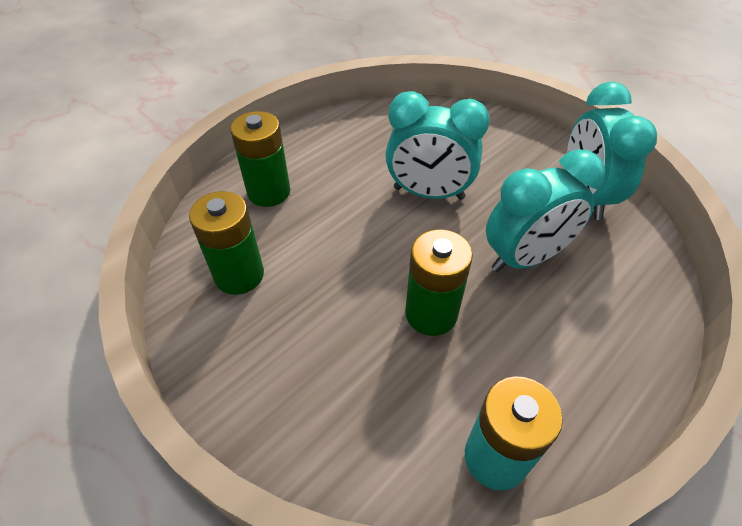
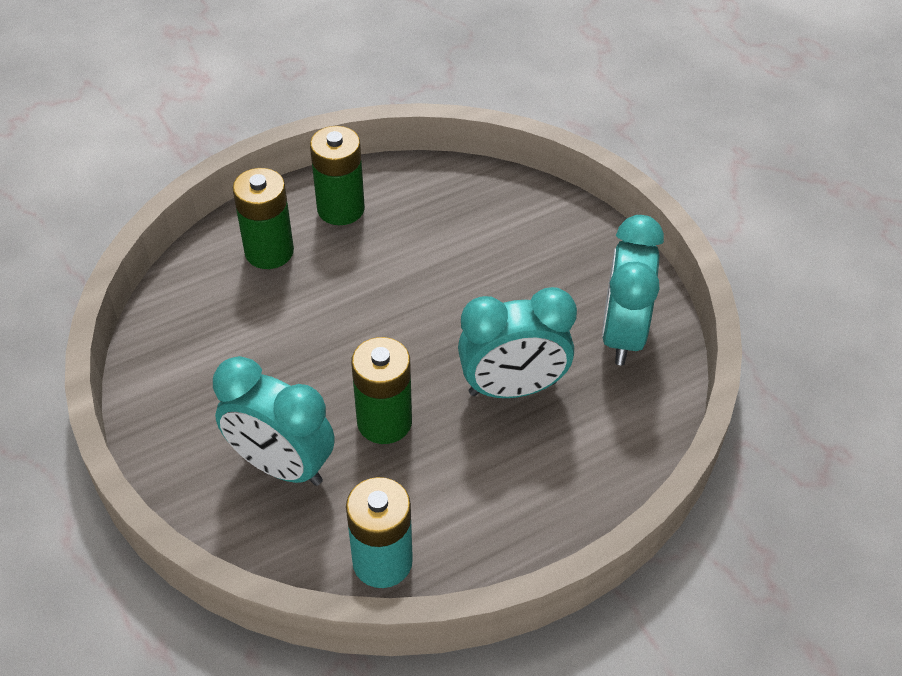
camera: 15 degrees right, 0 degrees up
(239, 275) = (208, 338): green battery -> green battery (341, 209)
(428, 193) = (444, 291): turquoise clock -> turquoise clock (281, 465)

